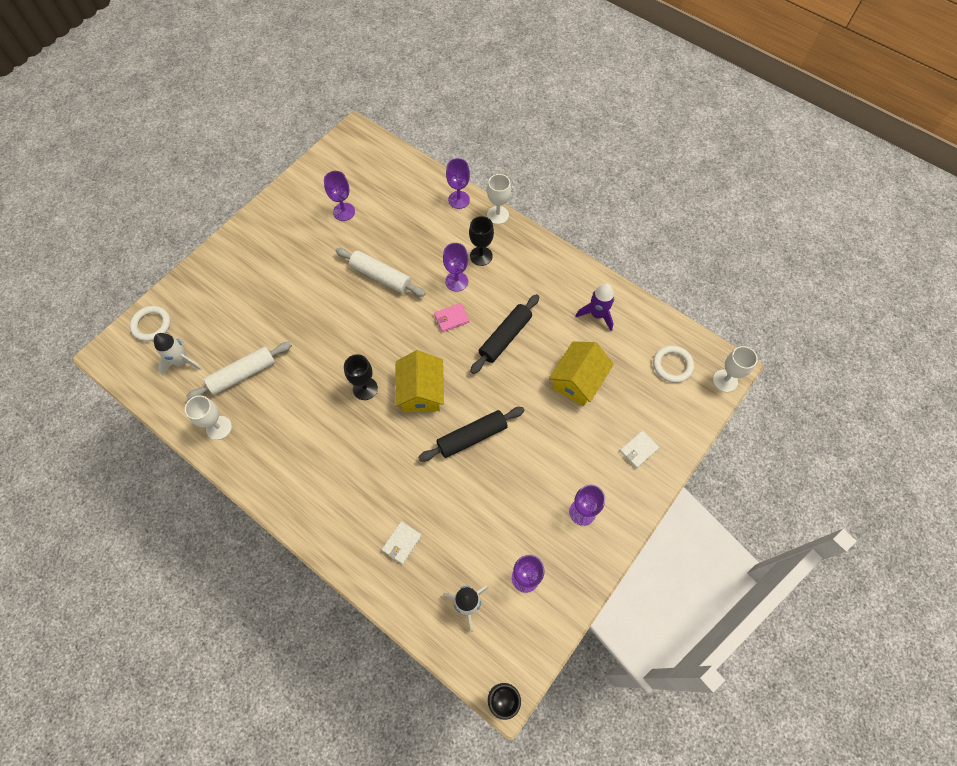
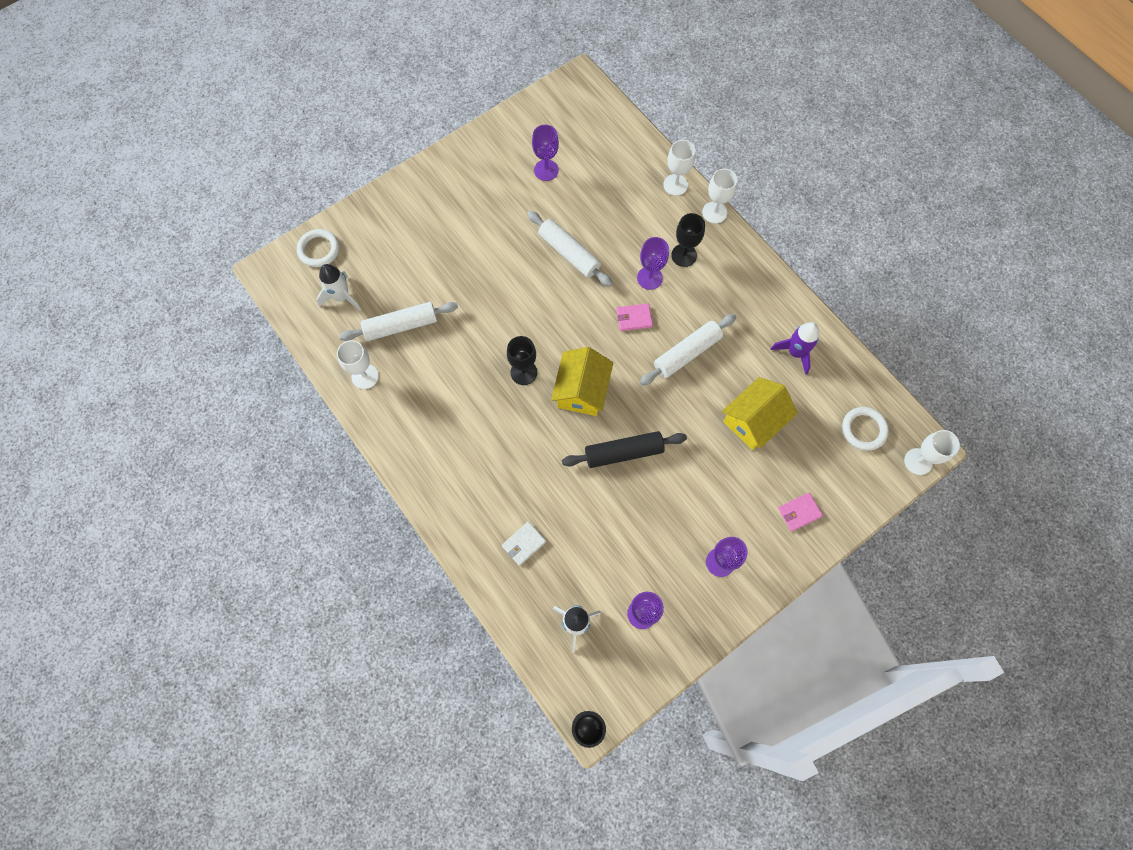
camera: 15 degrees right, 5 degrees up
(459, 200) = (675, 185): purple goblet -> white goblet
(505, 337) = (687, 353): black rolling pin -> white rolling pin
(638, 450) = (799, 512): white wallet -> pink wallet

